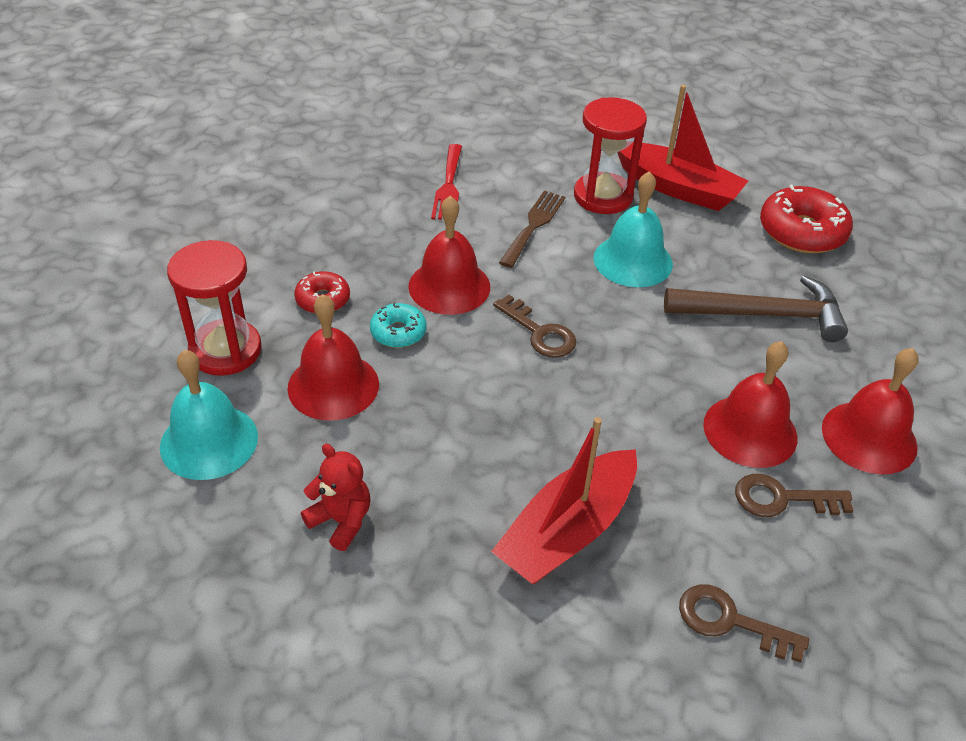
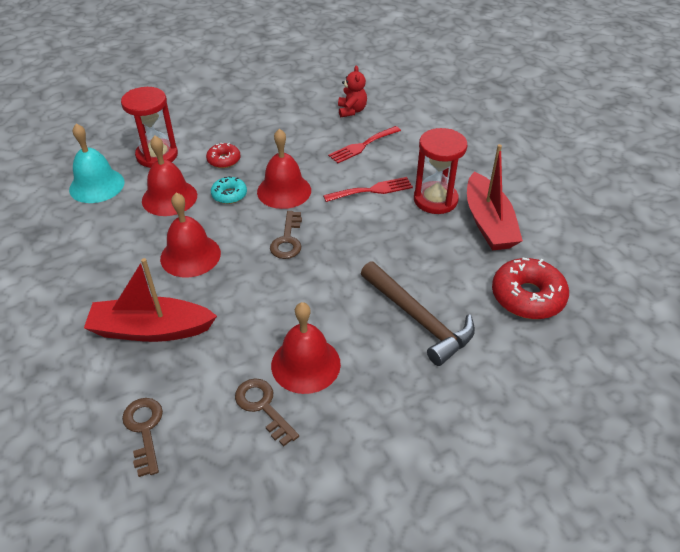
camera: 50 degrees right, 0 degrees up
(341, 521) = (86, 251): red teddy bear -> red teddy bear (351, 111)
(534, 225) = (372, 190): brown fork -> red fork
(633, 260) = (394, 241): turquoise bell -> none
(869, 437) = (363, 424): red bell -> red bell (190, 255)

